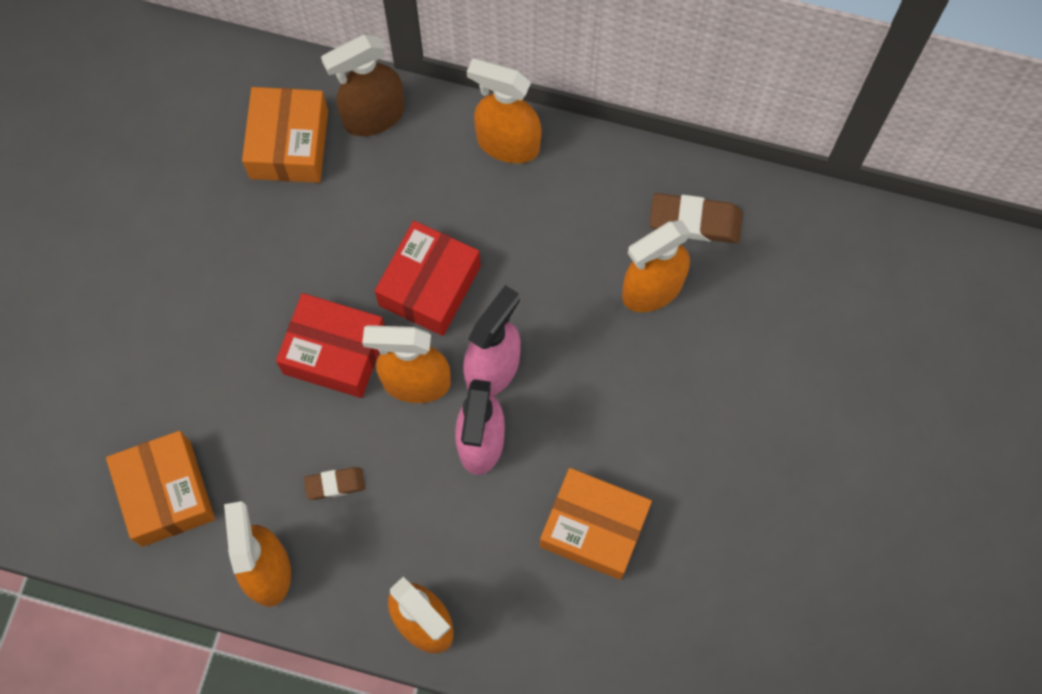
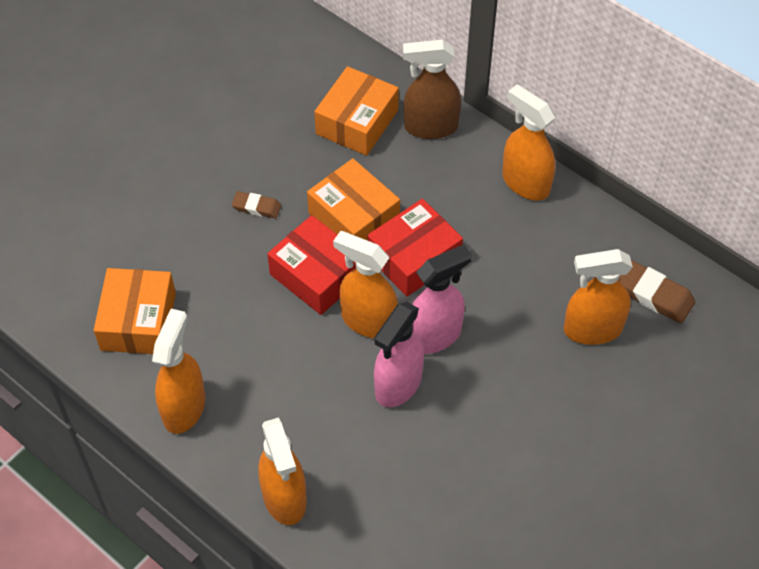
camera: 25 degrees right, 15 degrees down
(335, 484) = (268, 367): brown eraser -> brown eraser (256, 207)
(594, 528) = (458, 486): orange box -> orange box (354, 217)

